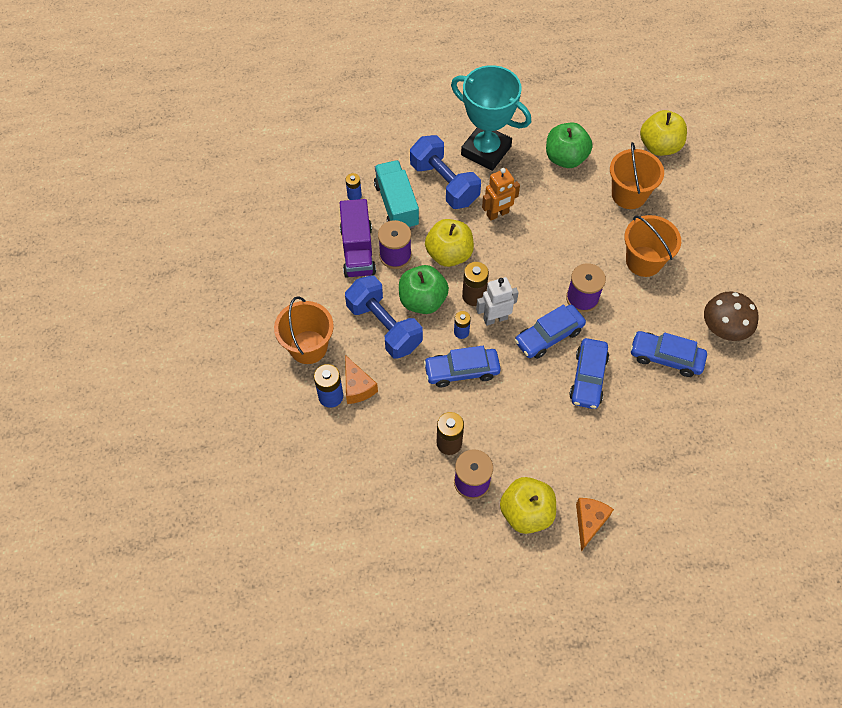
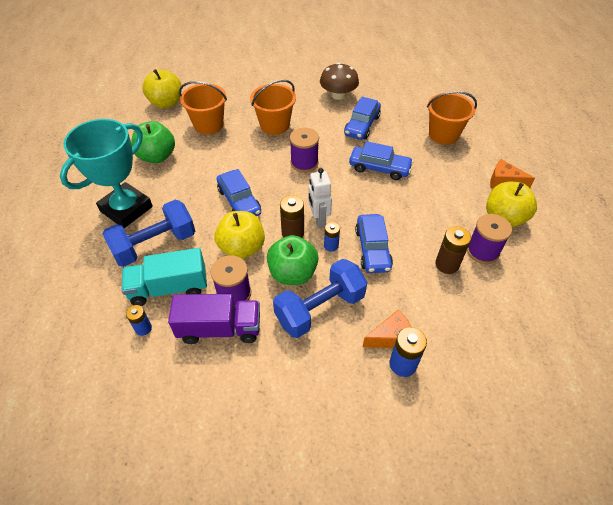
camera: 85 degrees left, 10 degrees down
(308, 347) = (340, 386): orange bucket -> orange bucket (443, 134)
(497, 214) = (204, 207): orange robot -> none
(549, 336) = (339, 187): blue car -> blue car (239, 201)

